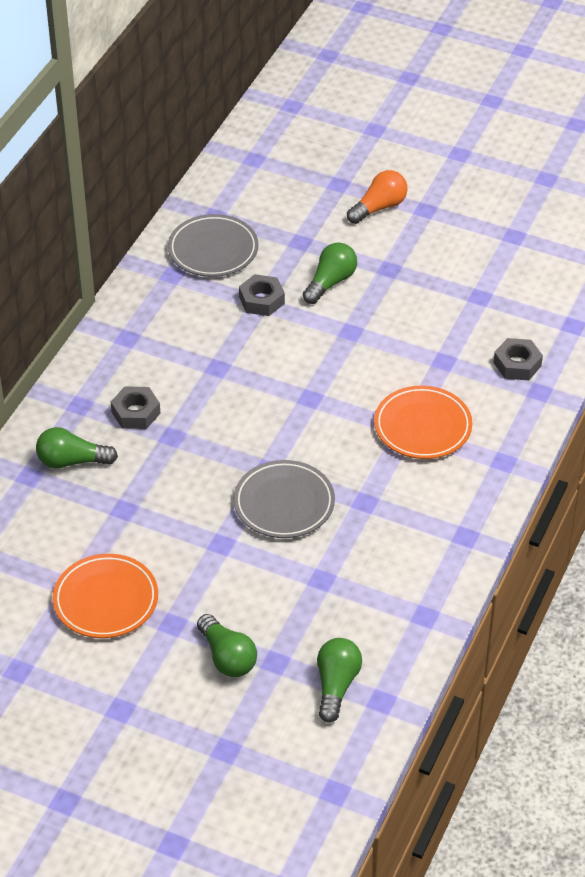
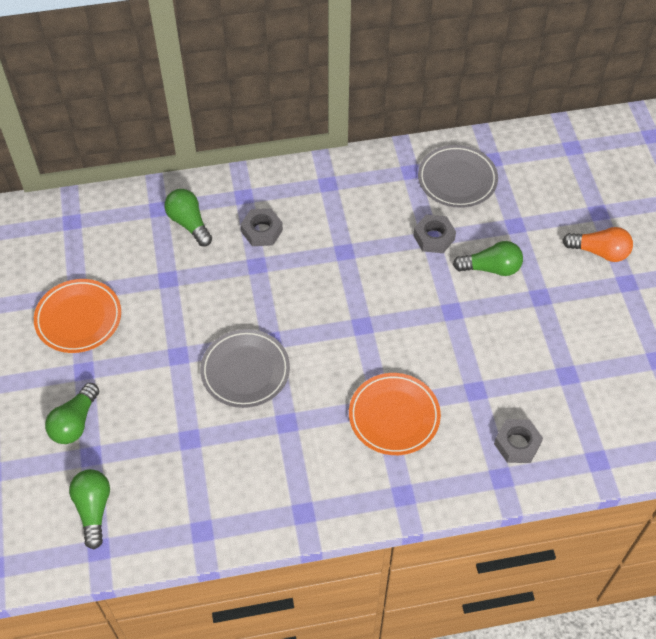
camera: 55 degrees right, 10 degrees up
(336, 685) = (93, 509): green light bulb -> green light bulb turned 75 degrees counterclockwise

